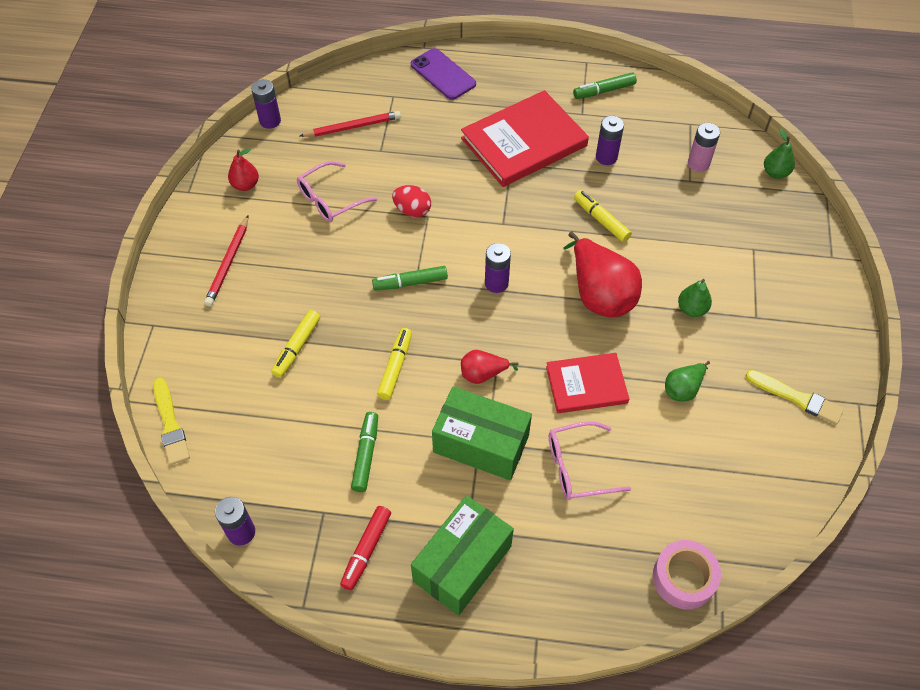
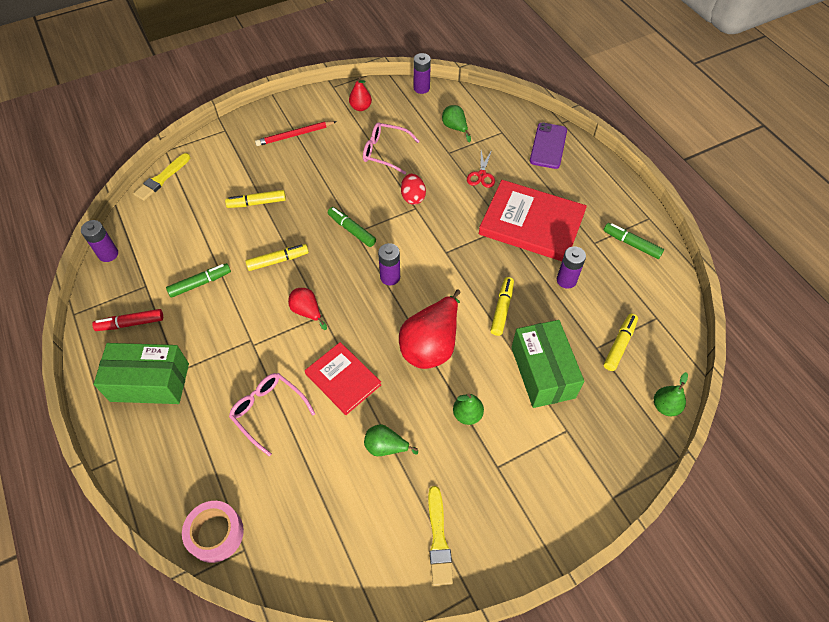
camera: 55 degrees right, 0 degrees up
(353, 127) = (455, 128): red pencil -> green pear
(433, 143) = (481, 175): none -> red scissors
(481, 443) = (250, 341): green box -> green box (542, 372)
(698, 164) = (619, 345): pink battery -> yellow marker

